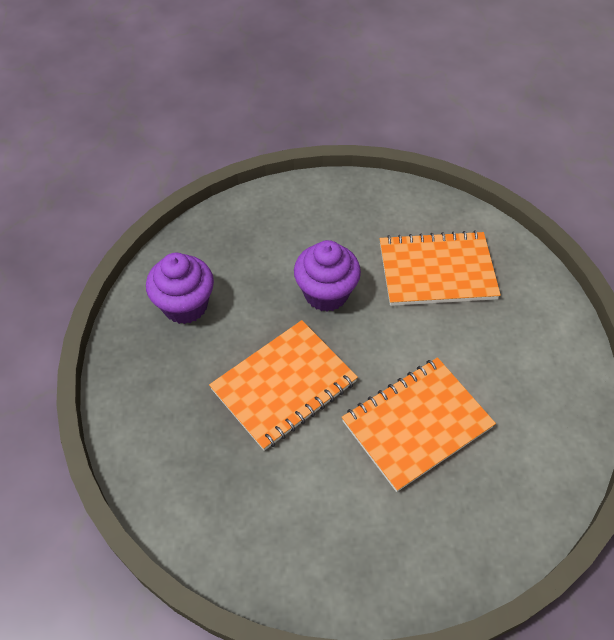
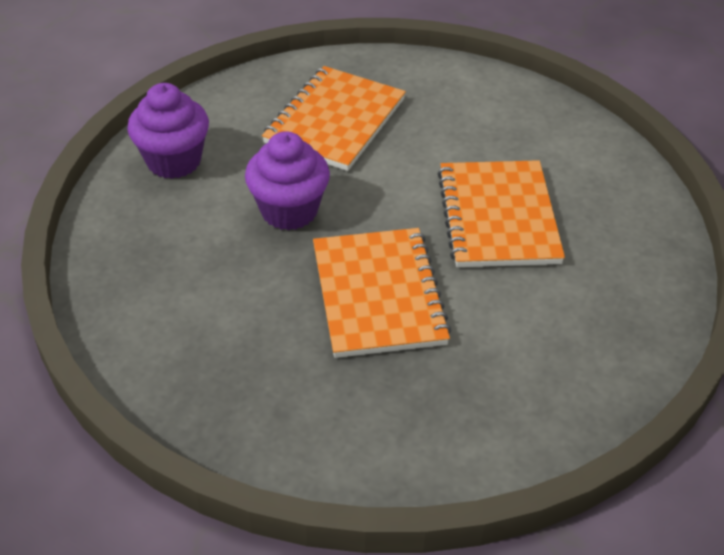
camera: 60 degrees left, 10 degrees down
(185, 305) = (196, 336): purple cupcake -> purple cupcake (174, 161)

